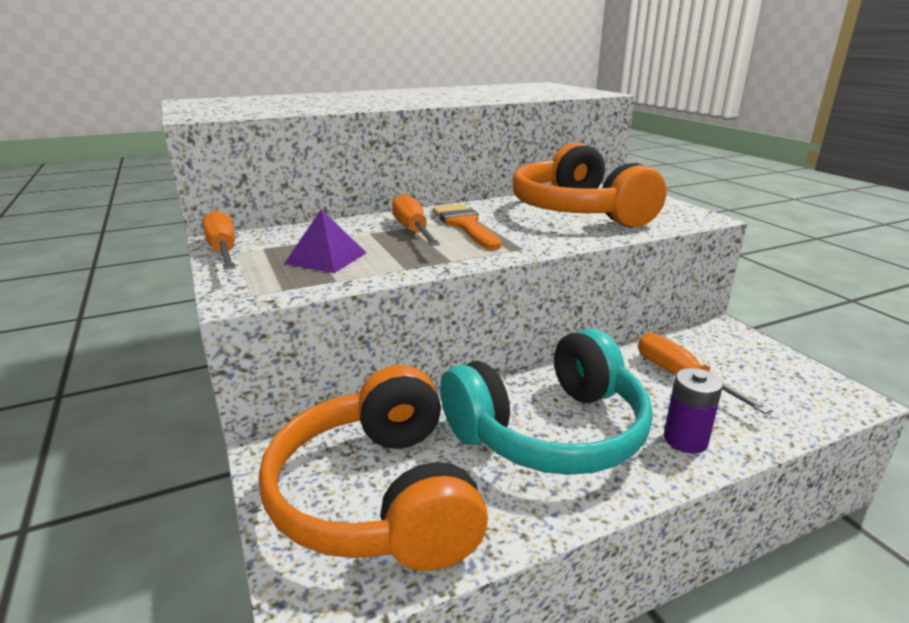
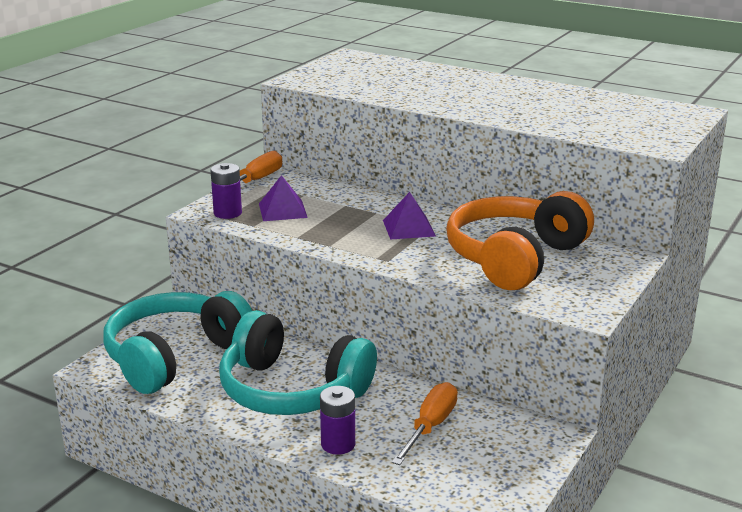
camera: 55 degrees right, 0 degrees up
(274, 284) = (227, 213): none -> purple battery
(378, 496) = (175, 356): orange headphones -> turquoise headphones
(413, 230) = (370, 216): orange screwdriver -> none
(465, 225) = (409, 228): orange brush -> purple pyramid

